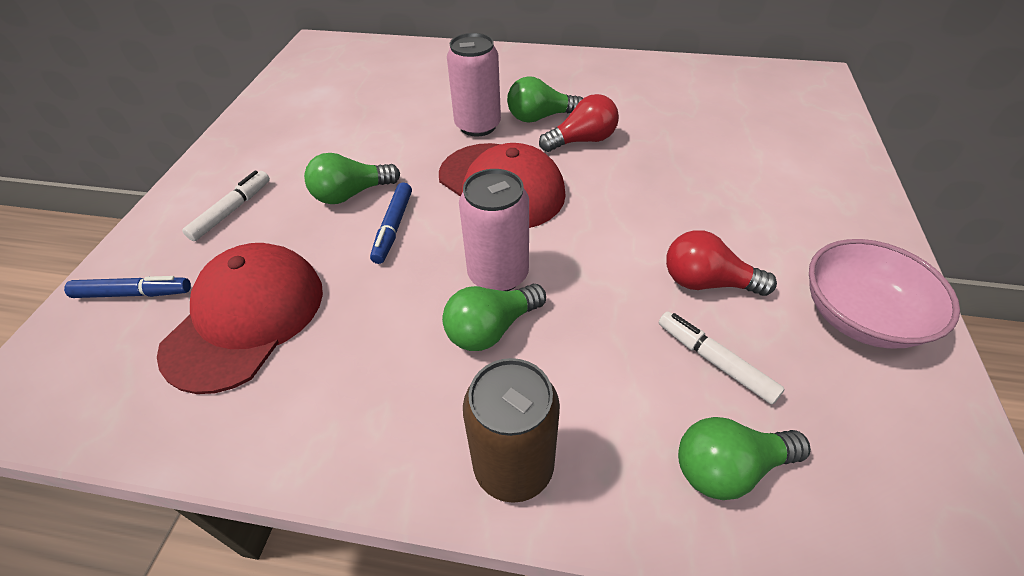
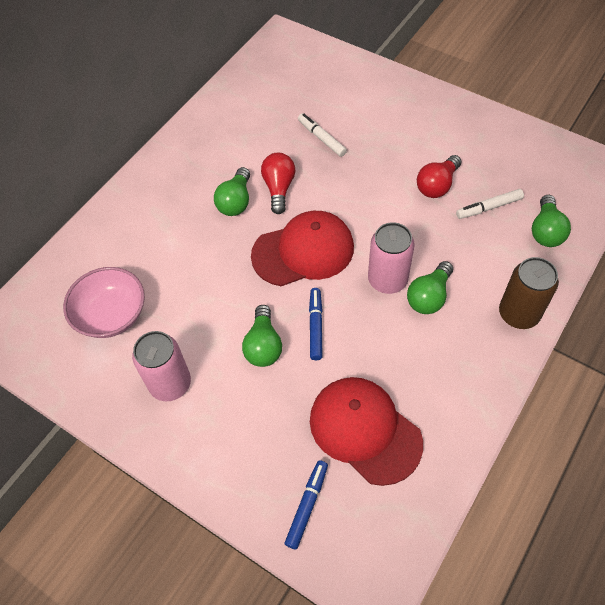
camera: 65 degrees left, 10 degrees up
(232, 210) = (240, 432): white marker -> white marker (321, 138)
(393, 228) = (315, 326): blue marker -> blue marker turned 120 degrees counterclockwise
(478, 126) = (223, 243): pink can -> pink can (170, 384)
(491, 329) = (429, 297): green light bulb -> green light bulb turned 45 degrees clockwise
(859, 316) = (484, 138): pink bowl -> pink bowl (111, 315)

